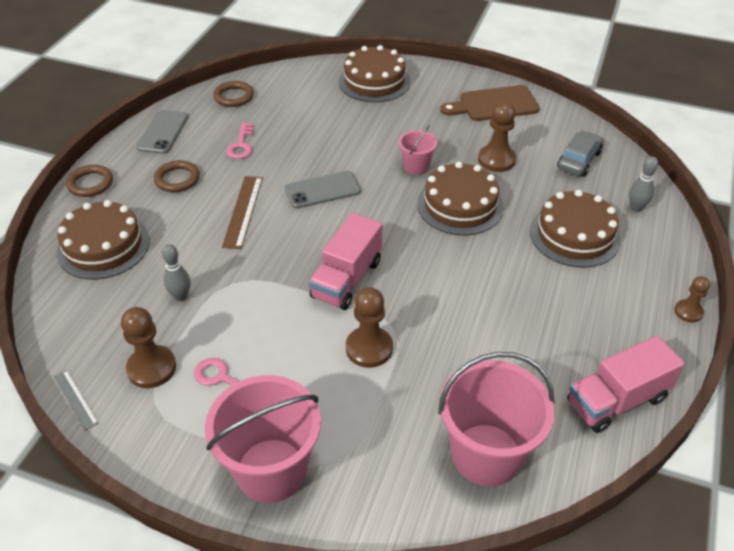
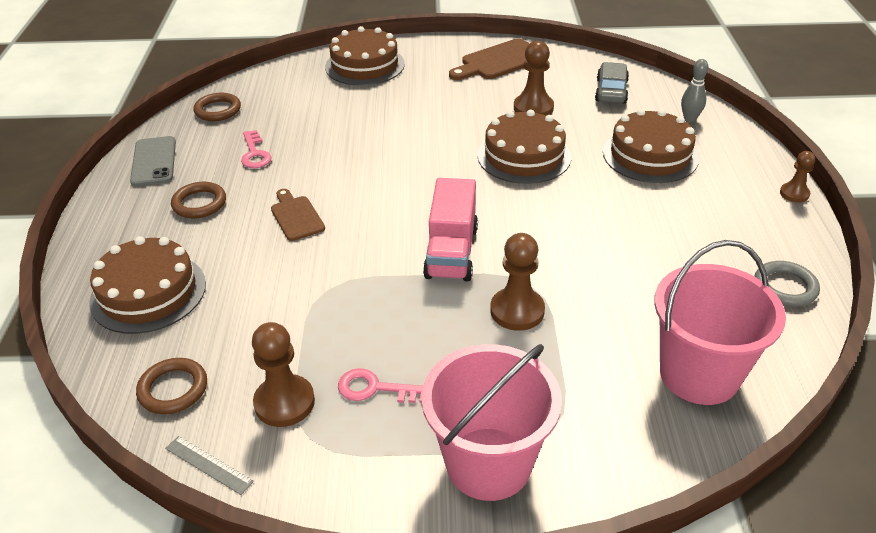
camera: 20 degrees left, 5 degrees down
(90, 183) = (93, 233): brown ring -> brown ring (173, 389)
(181, 296) = (275, 319): grey bowling pin -> none
(243, 211) = (296, 216): brown ruler -> brown cutting board
(322, 190) = (372, 175): grey phone -> none
(416, 166) = (457, 132): pink bucket -> none
(617, 400) = (785, 287): pink truck -> grey ring

